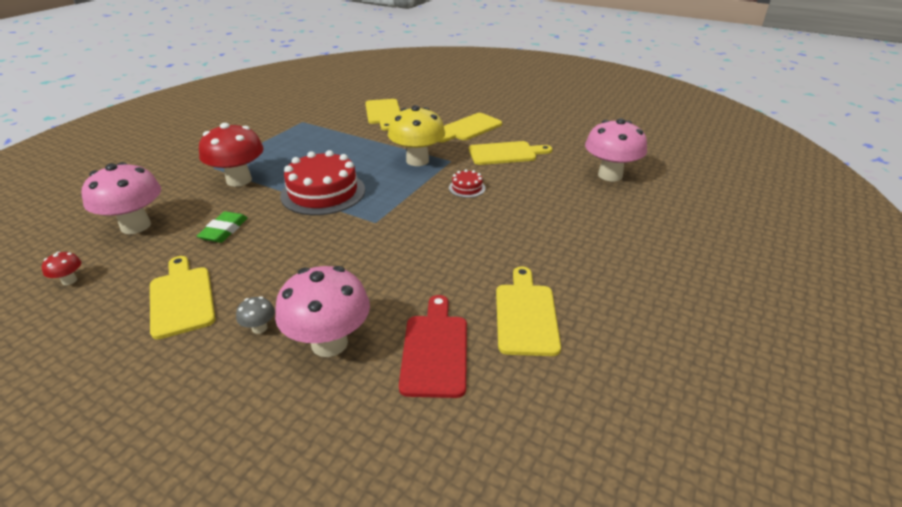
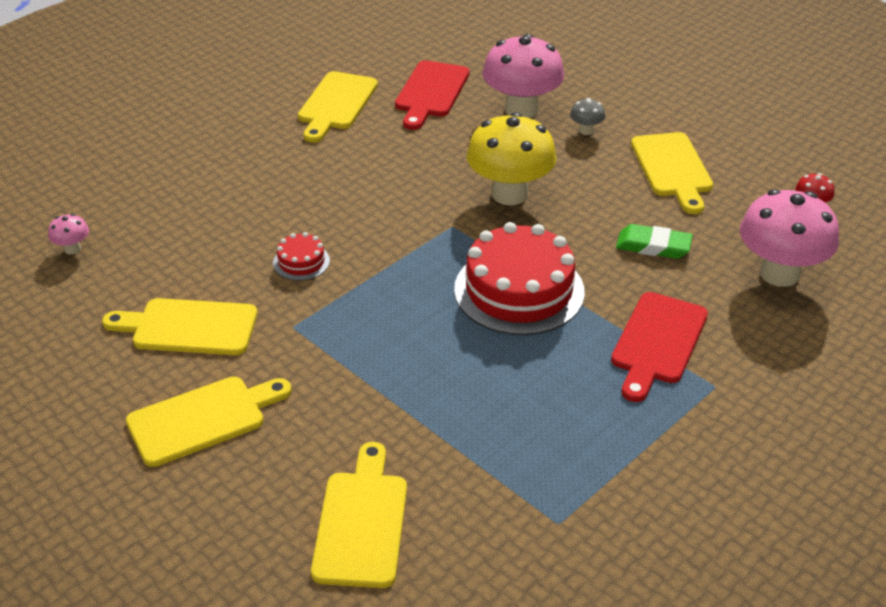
camera: 165 degrees left, 5 degrees up
(224, 230) = (653, 246): green eraser -> green eraser turned 75 degrees clockwise
(239, 180) = (658, 342): red mushroom -> red cutting board
(417, 160) = (349, 337): yellow mushroom -> yellow mushroom (509, 194)
(610, 175) = (72, 249): pink mushroom -> pink mushroom, size x0.43

